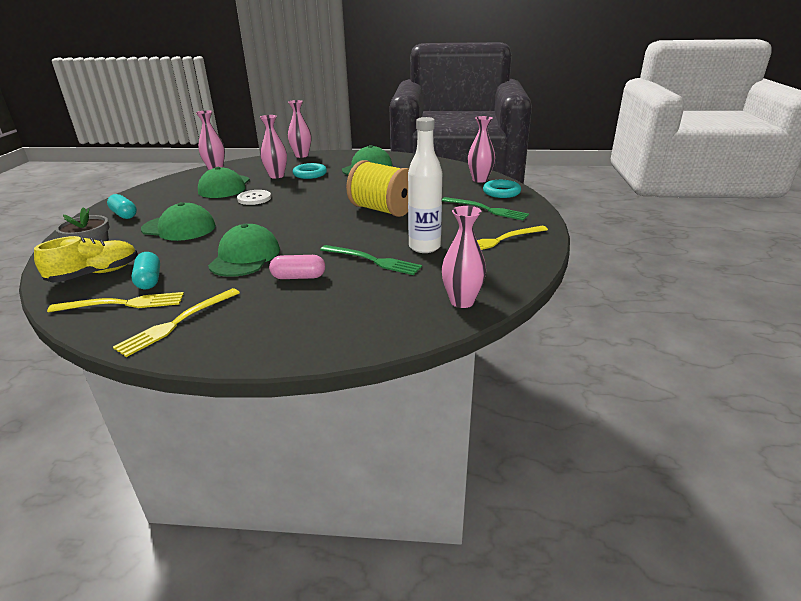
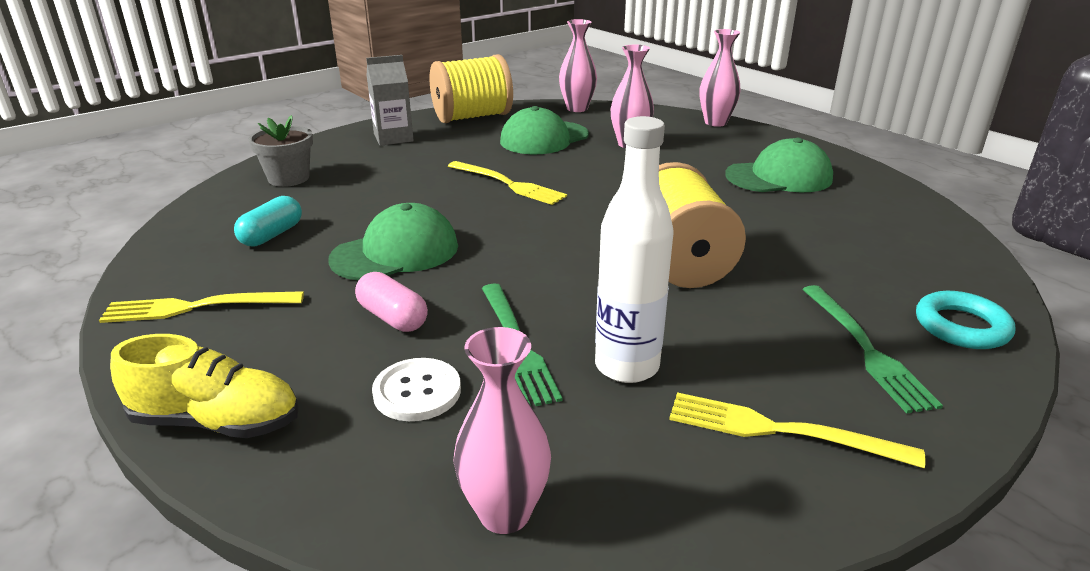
camera: 45 degrees right, 0 degrees up
(95, 274) = (252, 202): yellow shoe -> yellow shoe (216, 421)
(123, 304) = (207, 253): yellow fork -> yellow fork (508, 184)
(124, 215) = (393, 138): turquoise capsule -> grey carton
(157, 190) = (472, 117): none -> yellow spool
(179, 228) = (407, 178): green cap -> none
(254, 198) = (547, 169): white button -> white button (417, 391)
(310, 174) = (677, 157): turquoise ring -> none
(480, 180) = (956, 279): pink vase -> none

